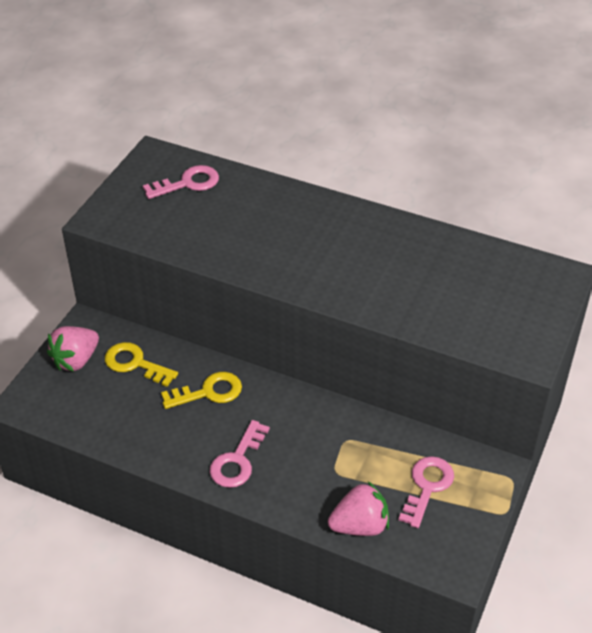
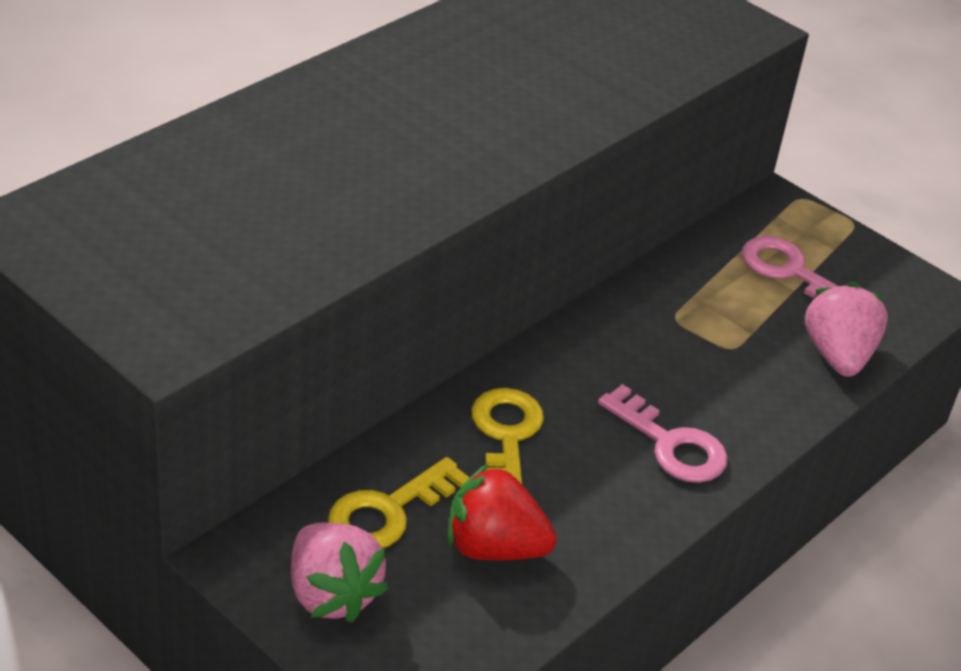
camera: 75 degrees left, 5 degrees down
(129, 408) = (494, 547): none -> red strawberry
(188, 183) = (148, 207): pink key -> none

